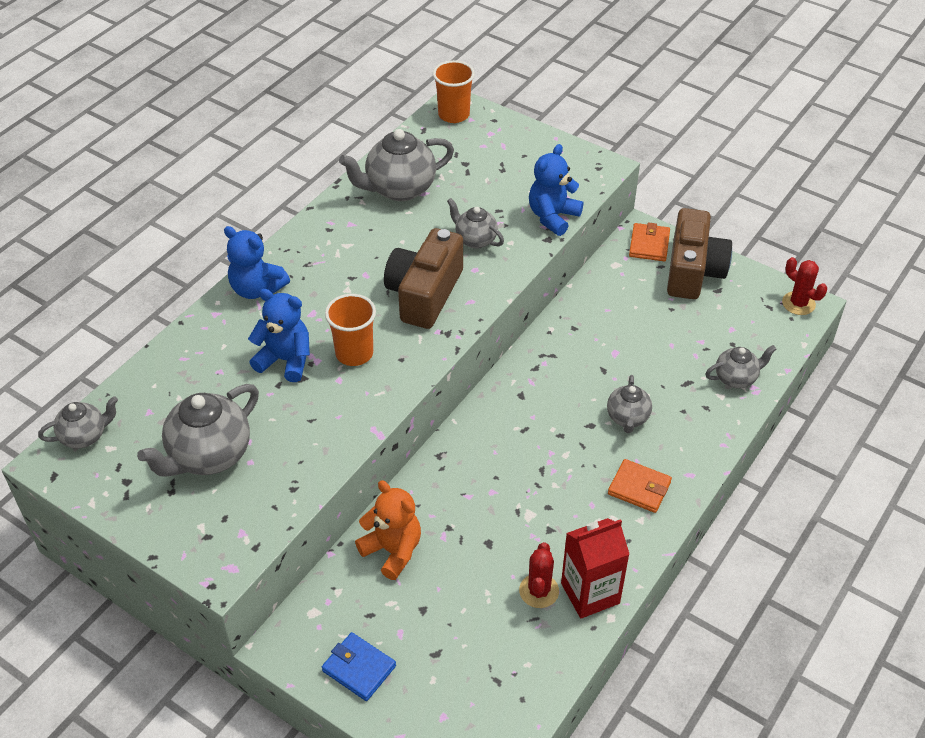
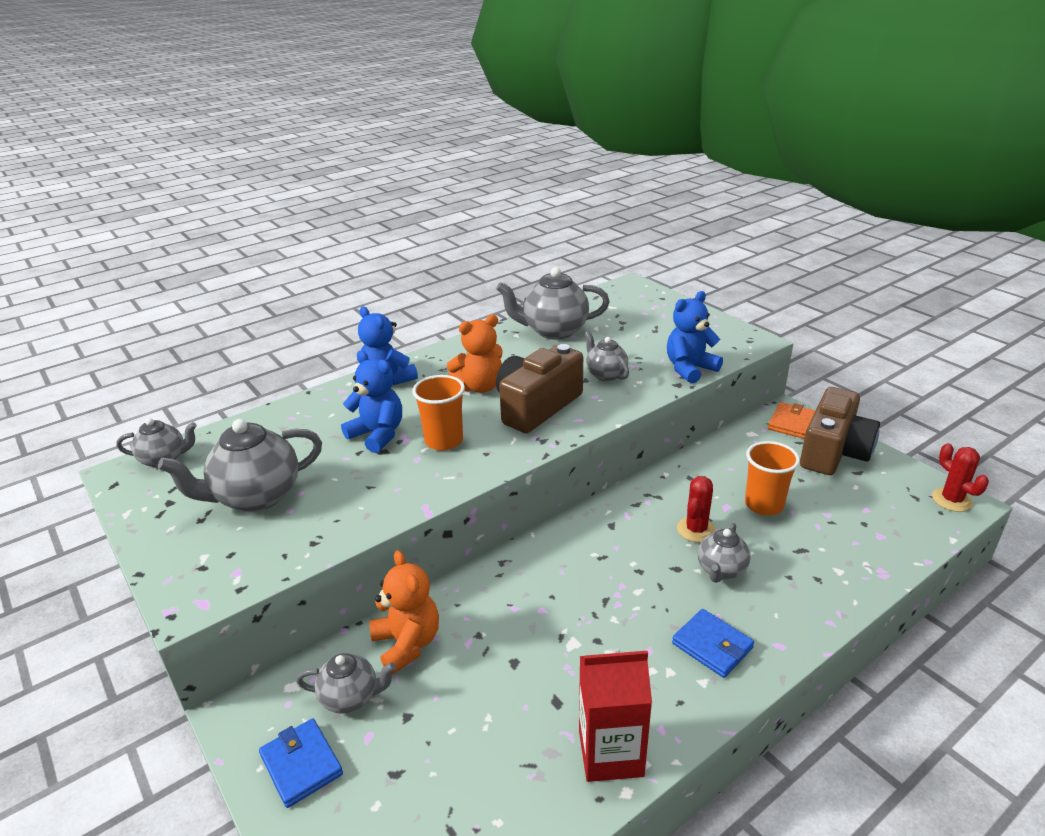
camera: 20 degrees right, 15 degrees down
(357, 280) = (479, 387): none -> orange teddy bear
(453, 115) = (627, 291): orange cup -> orange cup (764, 505)
(539, 591) = (549, 732): red cactus -> red cactus (696, 529)
(639, 488) = (712, 646): orange wallet -> blue wallet
(736, 378) = (861, 557): grey teapot -> grey teapot (351, 697)

